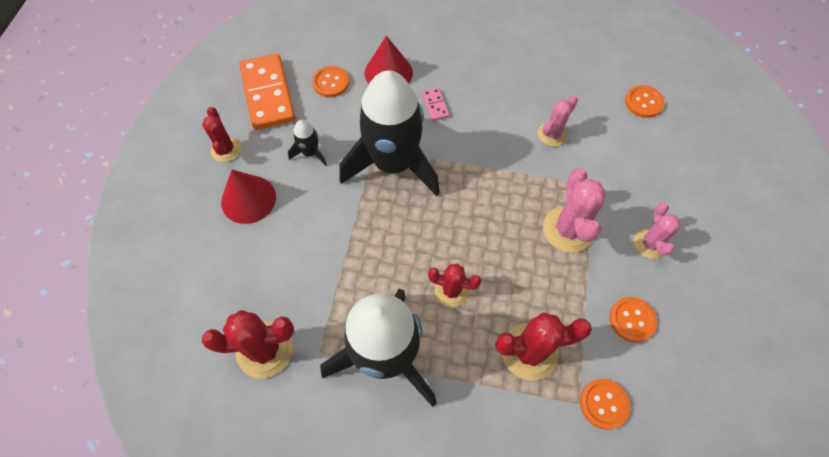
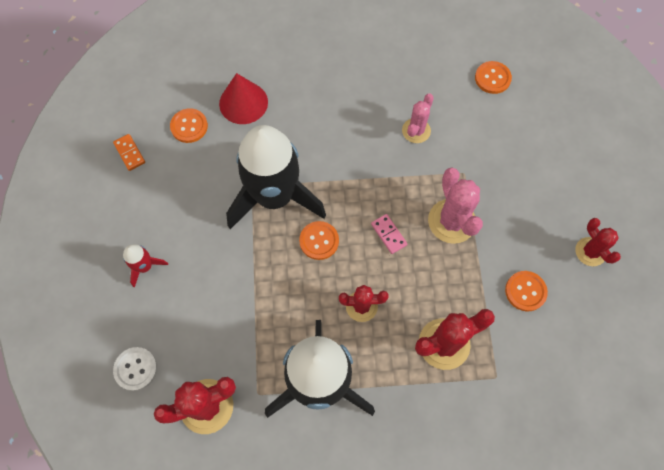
camera: 15 degrees left, 5 degrees up
(207, 294) = (136, 369): none -> white button
(226, 149) = (106, 221): red cactus -> red cactus (590, 252)
(248, 199) = (145, 266): red cone -> red rocket
(268, 94) = (130, 153): orange domino -> orange domino, size x0.43
(310, 153) = (191, 205): black rocket -> none
(435, 105) = (298, 126): pink domino -> pink domino (388, 234)
(603, 404) = (517, 372): orange button -> orange button (319, 241)
(649, 243) = (526, 216): pink cactus -> none

